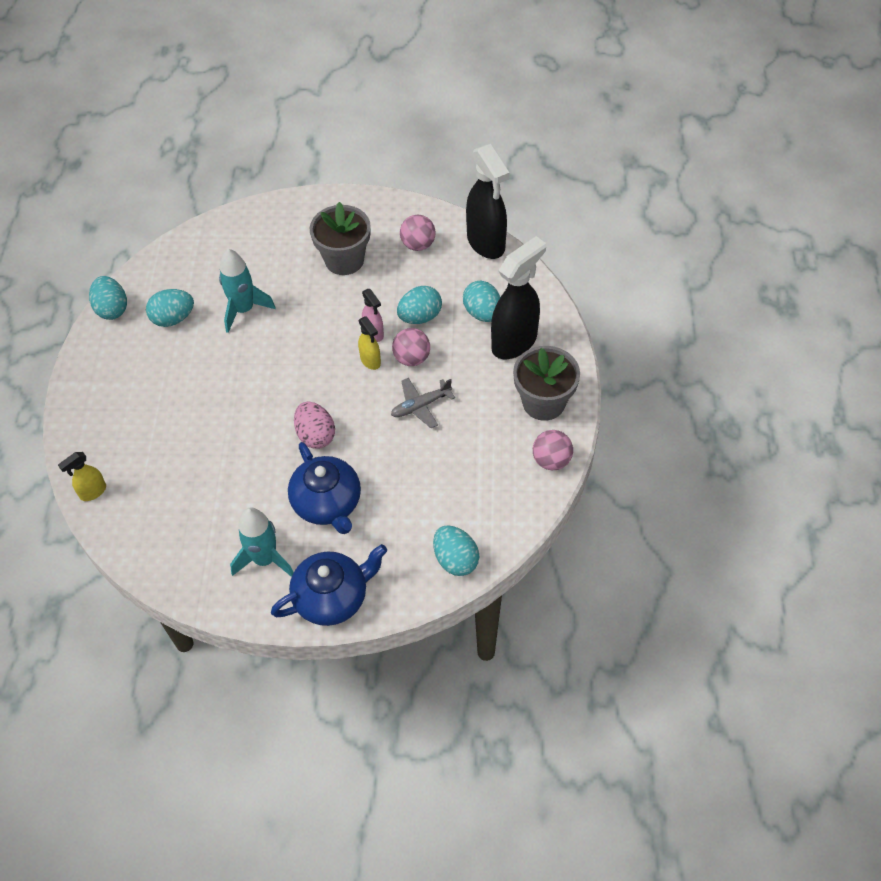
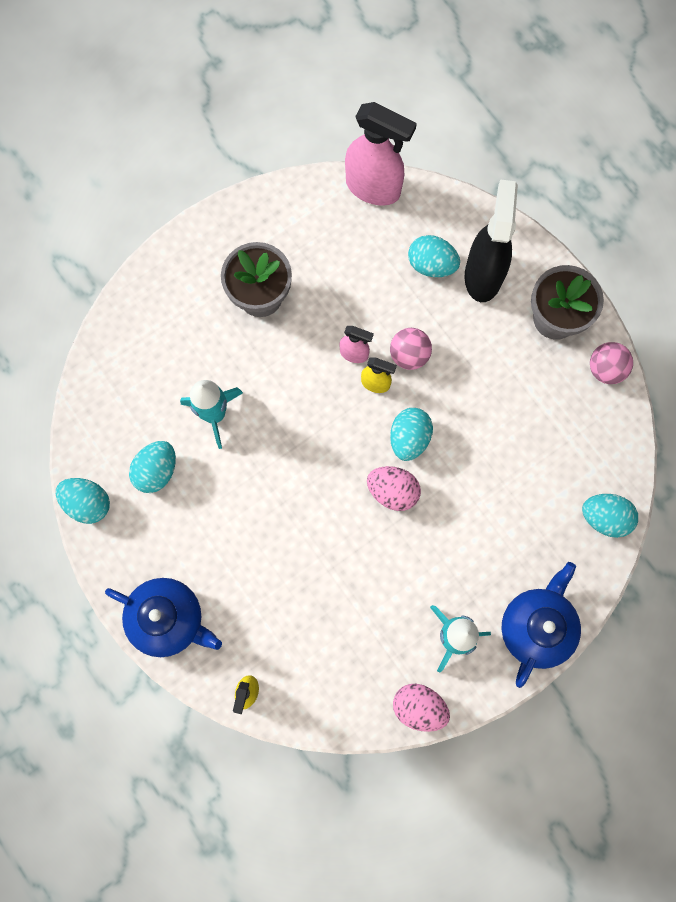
camera: 40 degrees left, 20 degrees up
(195, 588) = (419, 707): none -> pink egg
(327, 503) = (459, 547): blue teapot -> blue teapot (168, 619)
(418, 244) = (313, 232): pink ball -> none
(420, 317) = (380, 307): turquoise egg -> turquoise egg (409, 438)
(420, 406) = (456, 396): grey plane -> none
(486, 243) = (373, 188): black spray bottle -> pink spray bottle

